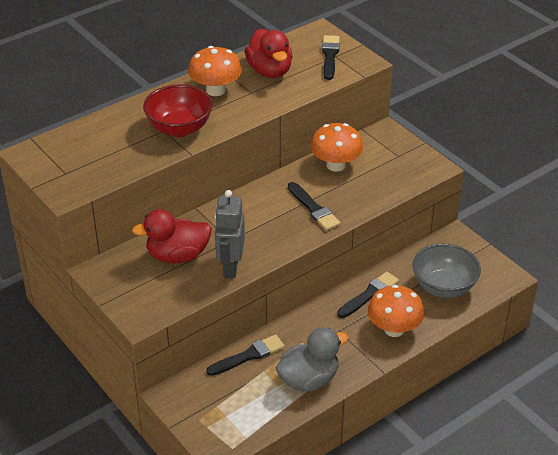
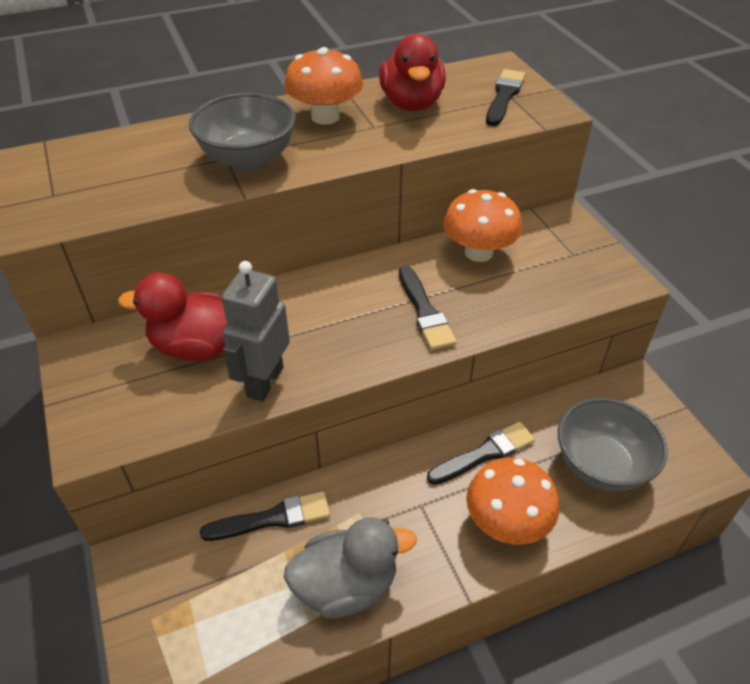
camera: 15 degrees right, 5 degrees up
(179, 128) = (248, 159): red bowl -> grey bowl

